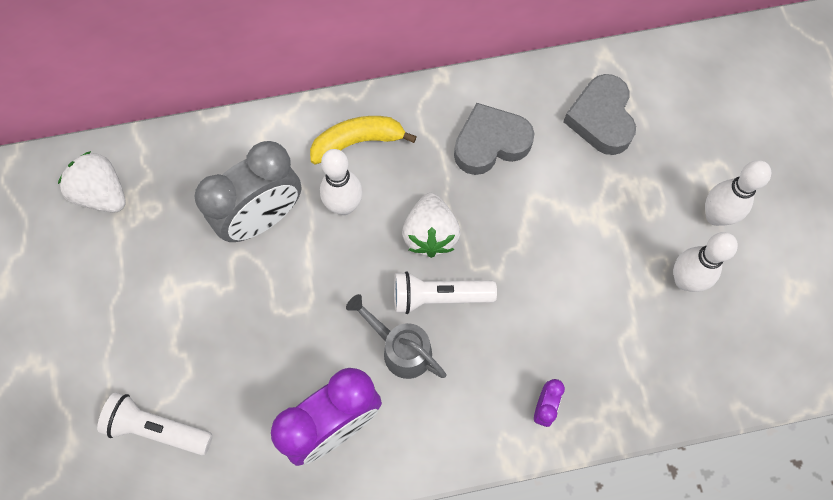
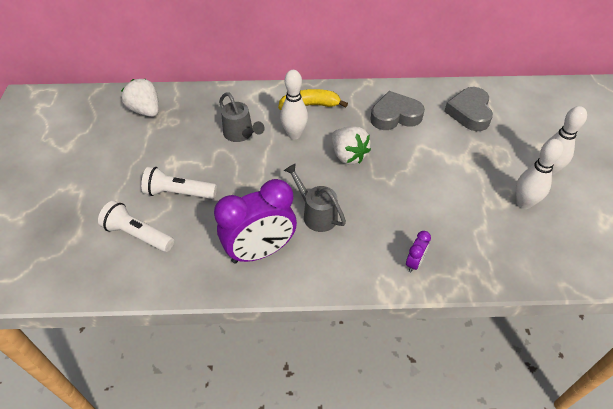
camera: 10 degrees right, 20 degrees down
(262, 218) = (240, 134): grey clock -> grey watering can
(430, 234) = (348, 156): white strawberry -> white strawberry turned 45 degrees counterclockwise
(439, 296) = (348, 189): white flashlight -> white flashlight (179, 193)

